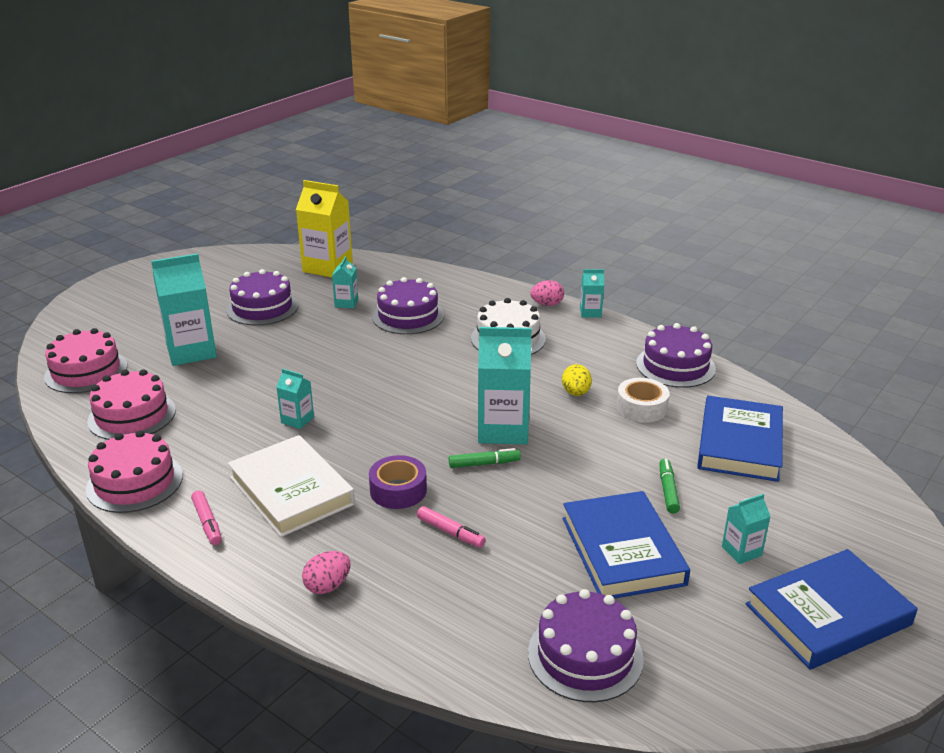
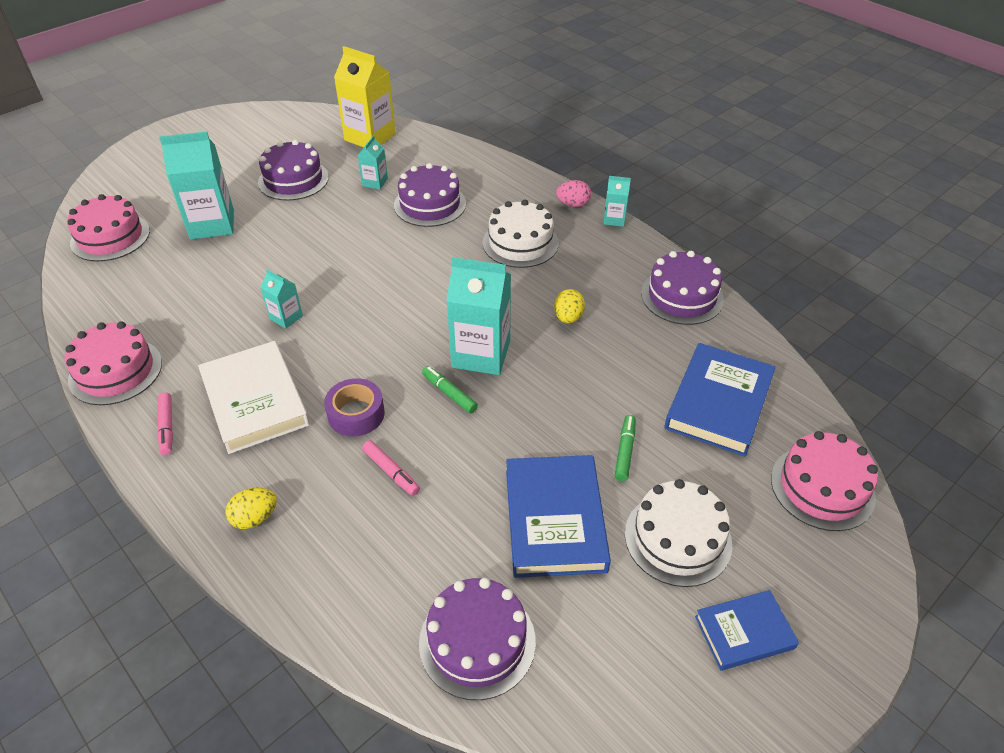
camera: 10 degrees right, 15 degrees up
(132, 415) = (136, 293): pink cake -> pink cake (822, 487)
(327, 586) = (255, 518): pink egg -> yellow egg
(484, 464) = (449, 393): green marker -> green marker turned 135 degrees counterclockwise
(641, 408) = (630, 344): white tape -> none
(741, 551) = (678, 538): turquoise carton -> white cake
(828, 615) = (744, 632): blue book -> blue book, size x0.59

